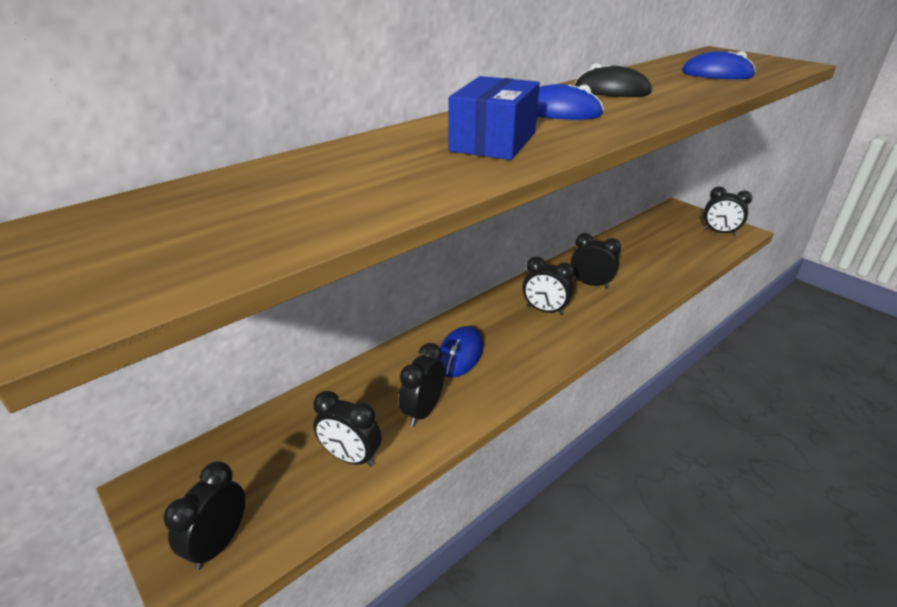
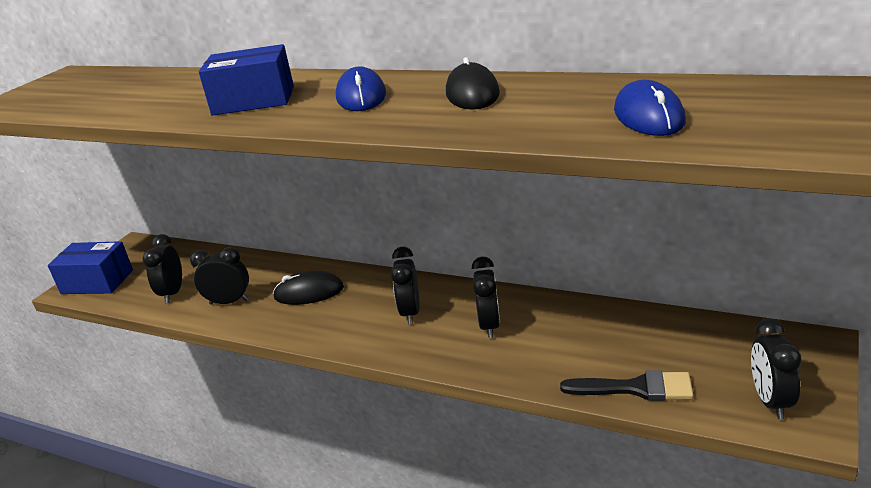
camera: 70 degrees right, 5 degrees down
(219, 543) = (97, 282): black clock -> blue box
(460, 354) = (309, 292): blue mouse -> black mouse
(691, 259) = (636, 388): none -> black brush

